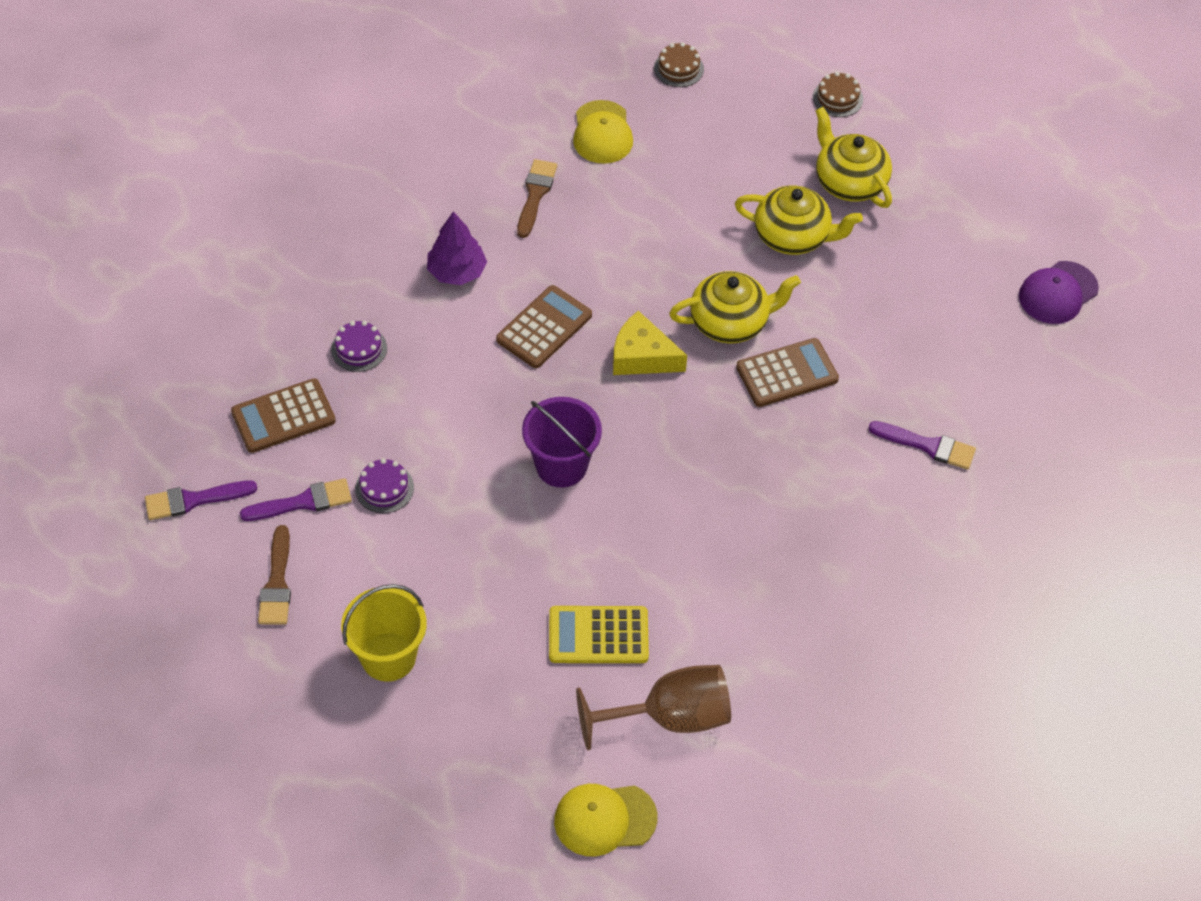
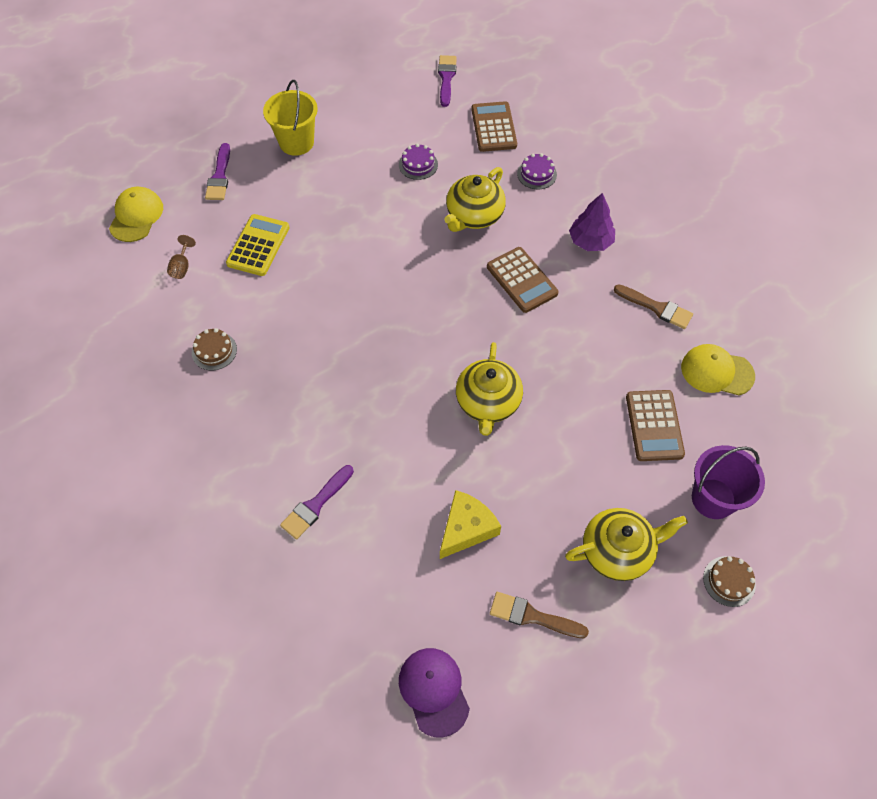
camera: 110 degrees right, 5 degrees up
(277, 582) = (371, 104): brown brush -> brown brush (532, 616)
(303, 502) = (424, 125): purple brush -> purple brush (219, 176)
(561, 465) = (397, 260): purple bucket -> purple bucket (713, 498)
(642, 356) = (474, 333): yellow cheese -> yellow cheese (466, 528)
(670, 717) = (182, 267): brown goblet -> brown goblet, size x0.43
(678, 68) = (788, 453): brown cake -> brown cake (214, 351)
(787, 373) = (424, 426): brown calculator -> brown calculator (654, 426)
(793, 236) = (565, 480): yellow teapot -> yellow teapot (474, 215)

